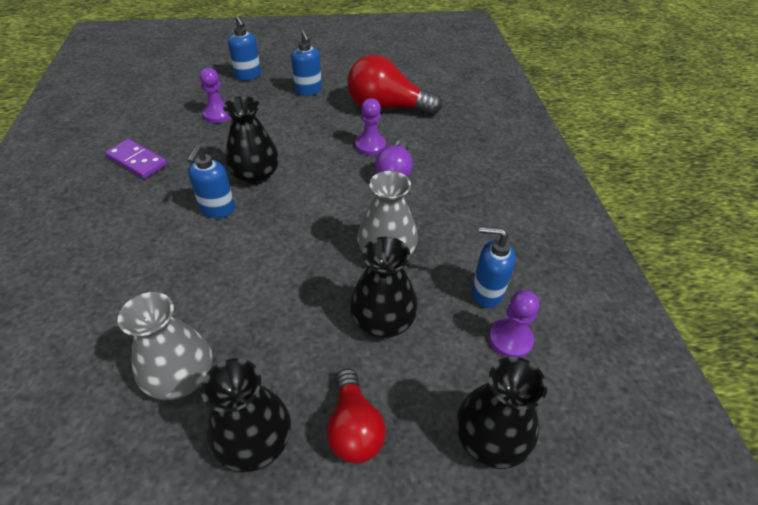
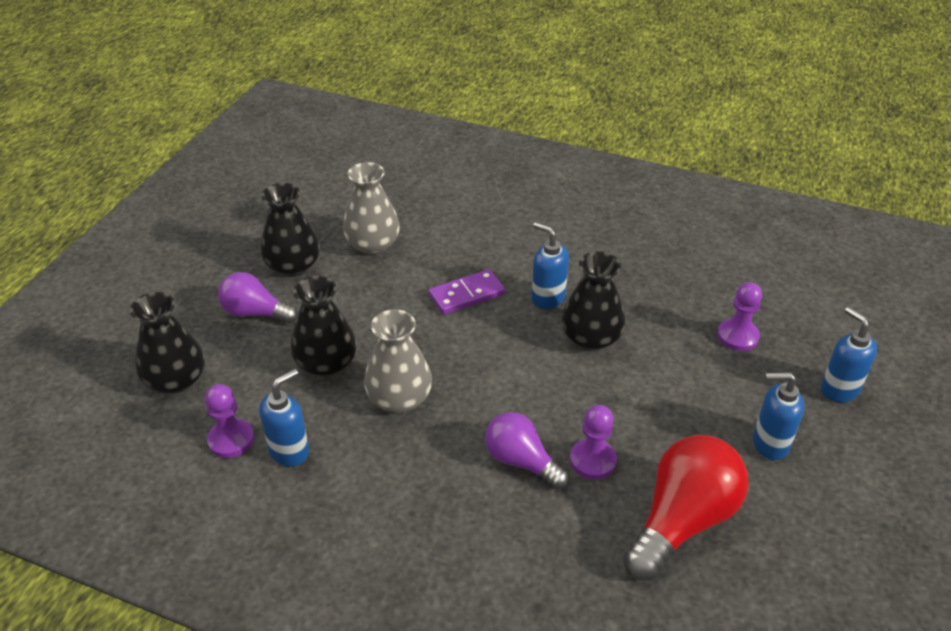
camera: 120 degrees right, 5 degrees down
(137, 161) = (664, 259): purple domino -> purple domino (466, 294)
(248, 75) = (839, 389): blue soap dispenser -> blue soap dispenser turned 60 degrees clockwise
(354, 428) = (255, 313): red light bulb -> purple light bulb

